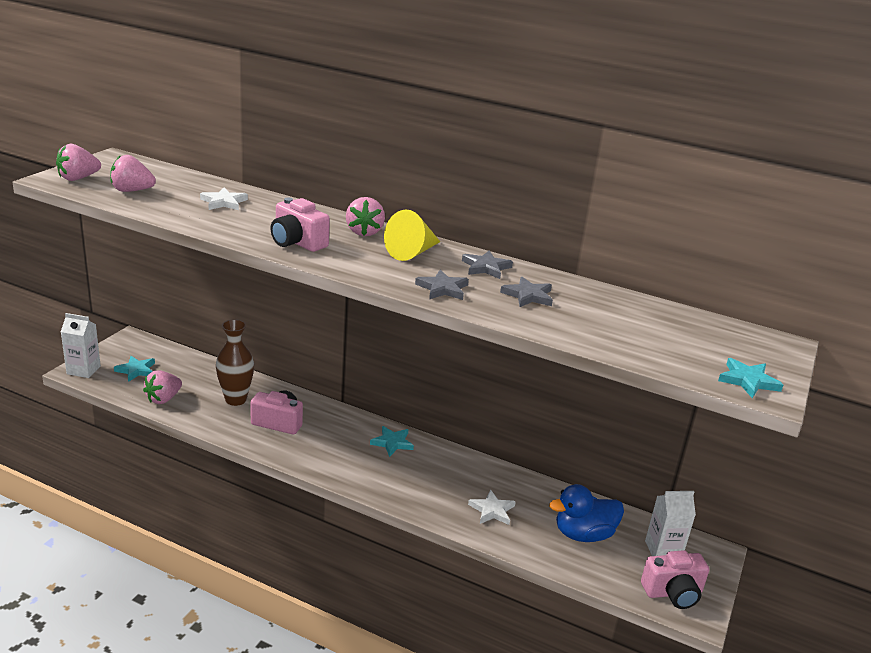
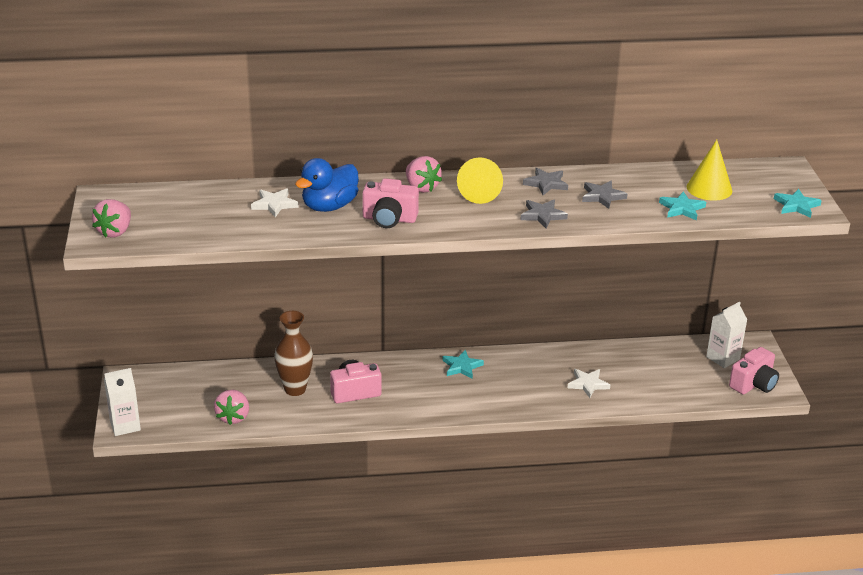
camera: 30 degrees left, 5 degrees up
(132, 191) = (182, 225): pink strawberry -> none
(136, 370) = (173, 404): turquoise star -> turquoise star (682, 208)
(583, 534) = (664, 371): blue duck -> blue duck (329, 206)
(658, 329) = (709, 188): none -> yellow cone

